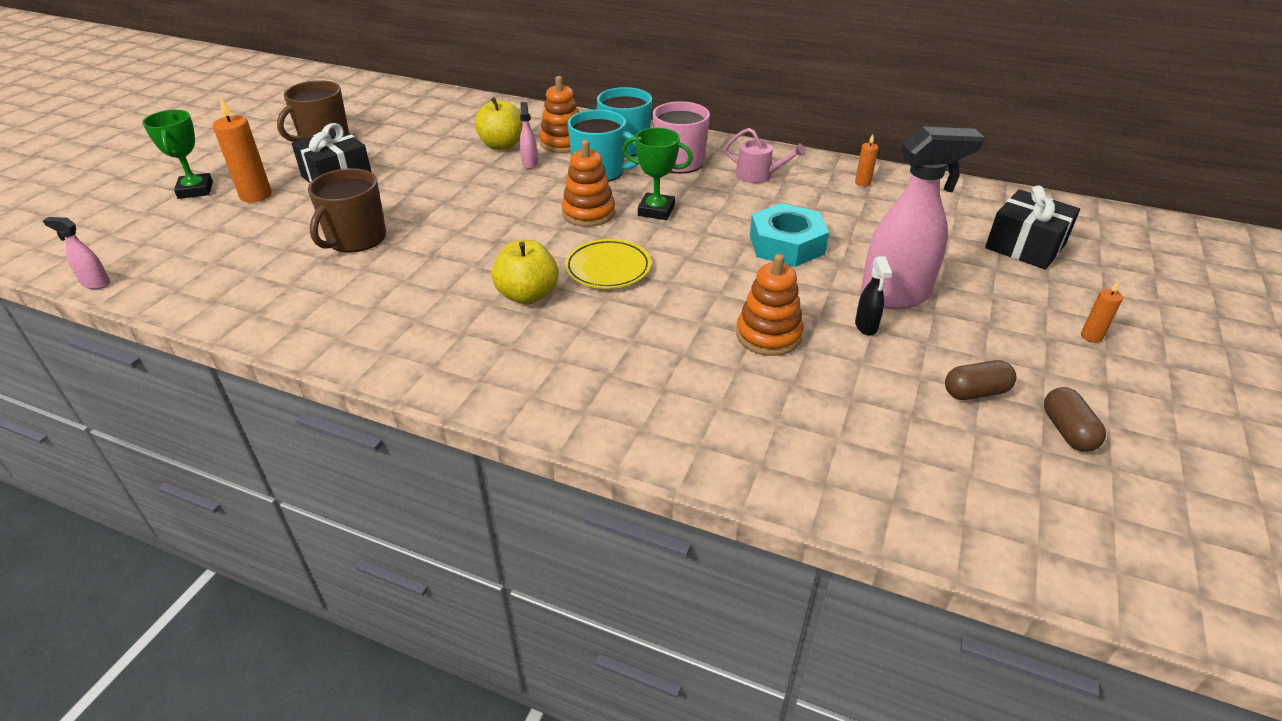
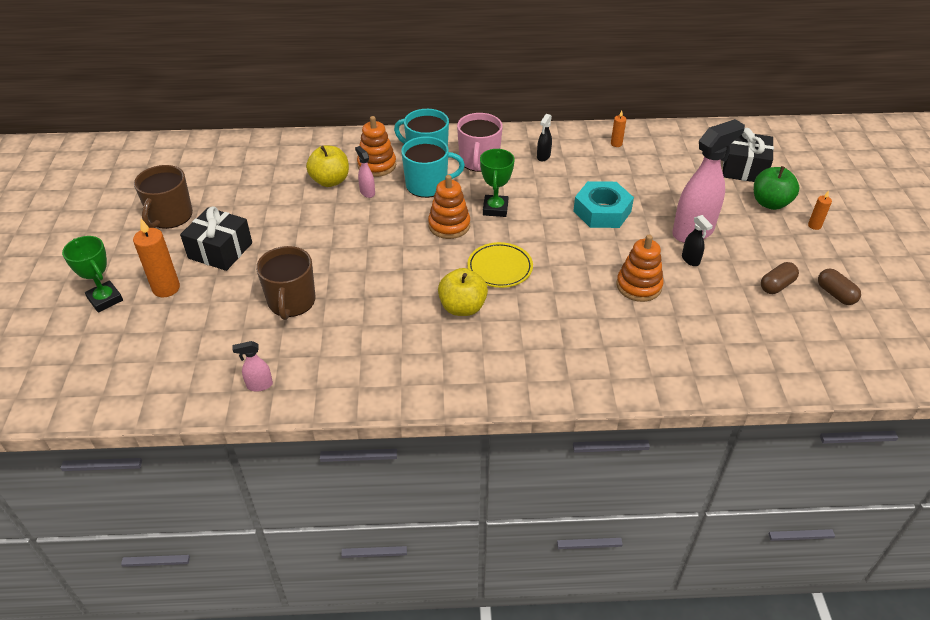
camera: 25 degrees left, 5 degrees up
(96, 283) = (113, 410): pink spray bottle -> pink spray bottle (259, 385)
(656, 210) = (495, 209): green trophy -> green trophy turned 75 degrees counterclockwise
(758, 175) = (543, 156): pink watering can -> black spray bottle
(1037, 293) = (770, 203): none -> green apple

